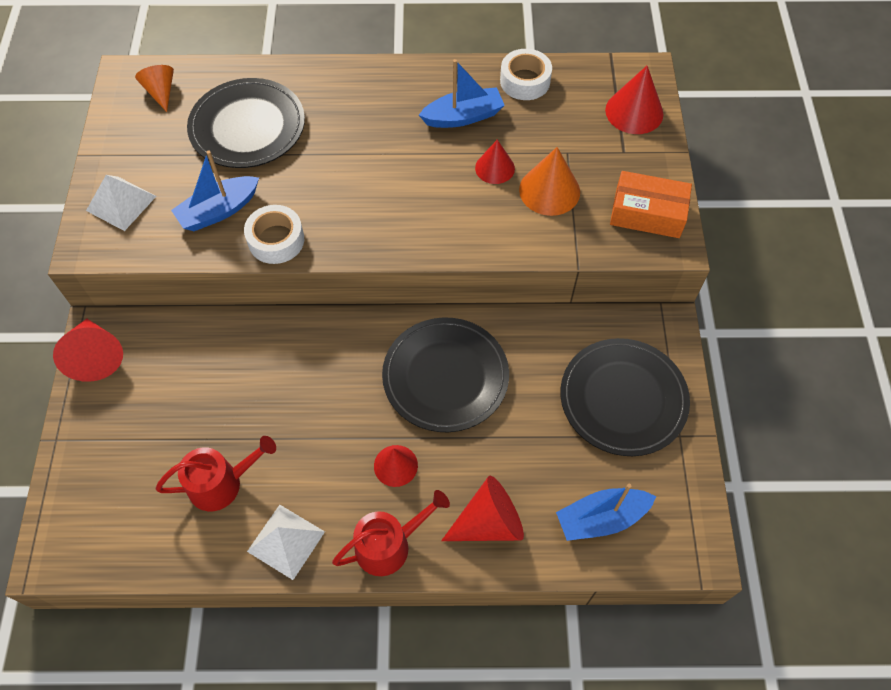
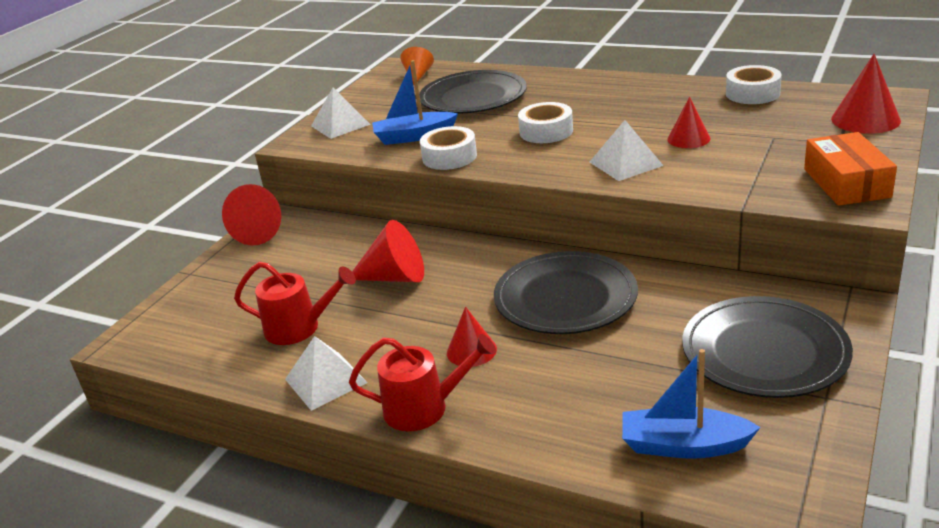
camera: 30 degrees right, 30 degrees down
(354, 178) = (546, 131): none -> white tape
(454, 219) = (626, 163): none -> white pyramid
(463, 116) = (675, 108): blue boat -> none
(489, 522) = (544, 416): red cone -> red cone (395, 277)
(549, 190) = (739, 157): orange cone -> none
(647, 213) = (846, 183): orange box -> orange box turned 45 degrees clockwise

